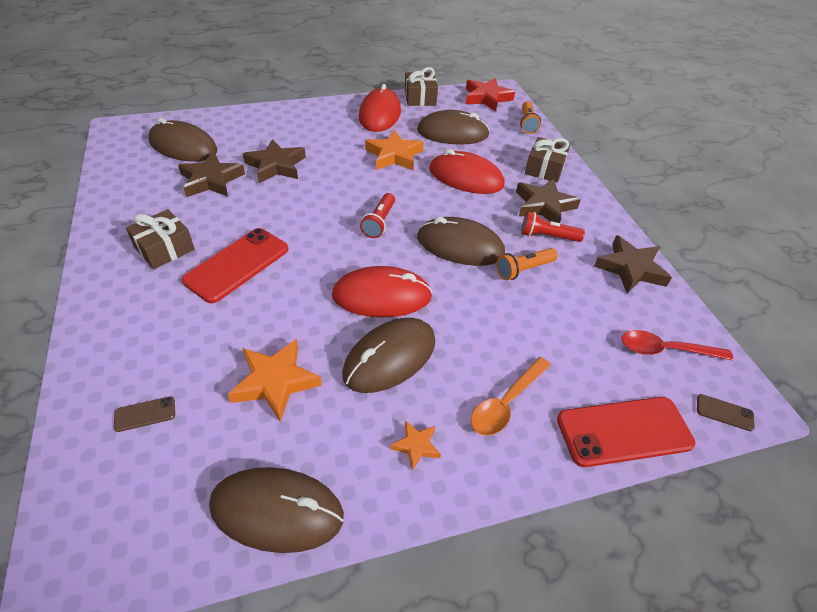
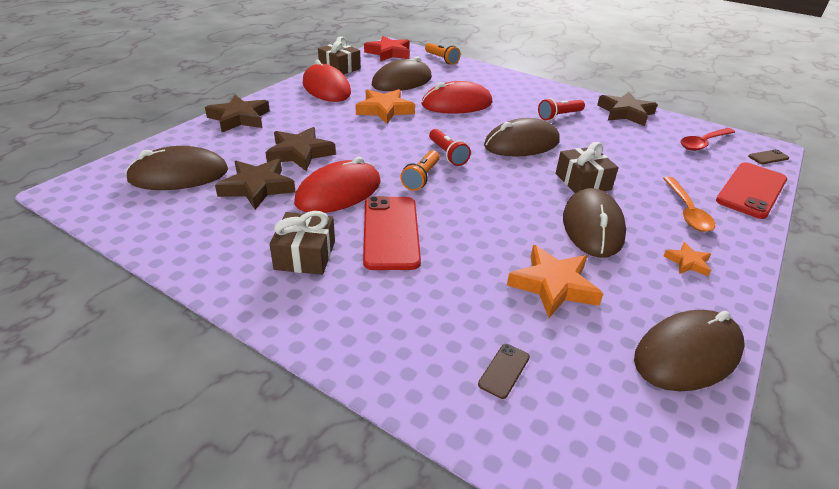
camera: 40 degrees left, 10 degrees down
(382, 296) = (526, 196): red mouse -> red mouse (339, 192)
(523, 270) = (577, 139): orange flashlight -> orange flashlight (421, 178)
(544, 169) = (495, 80): brown gift -> brown gift (583, 182)
(544, 206) = (529, 101): brown star -> brown star (239, 118)

